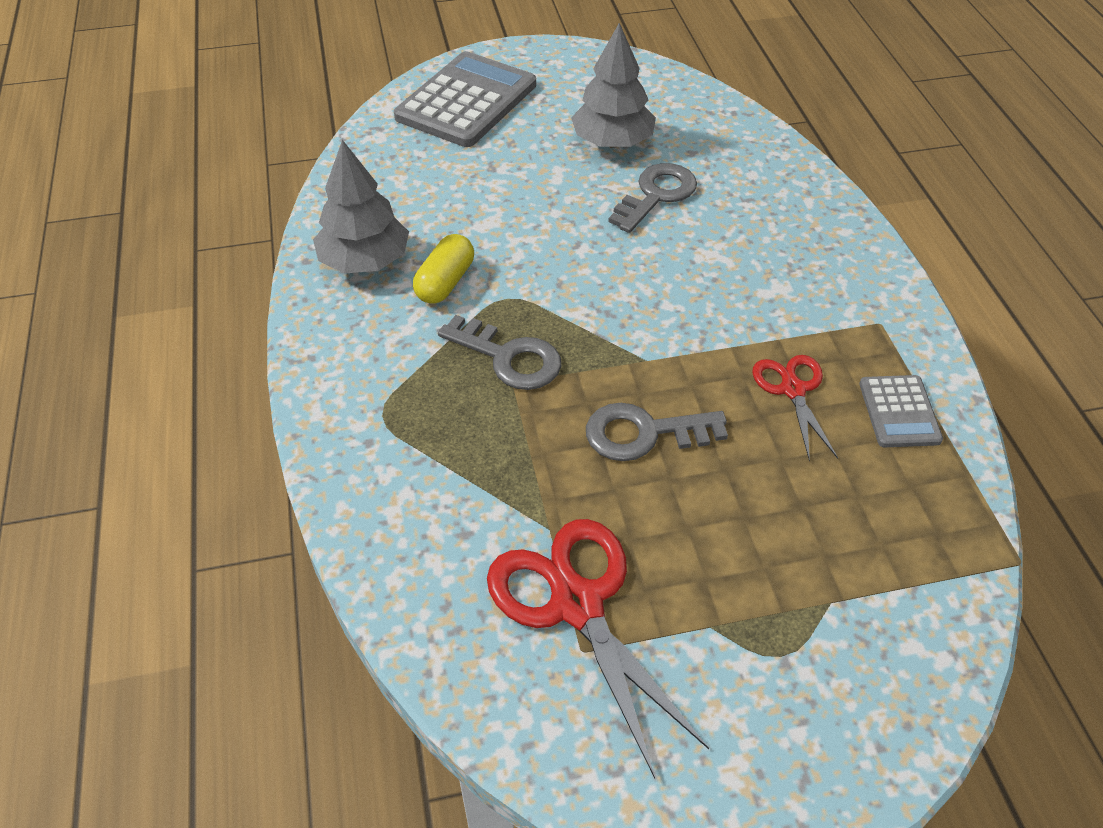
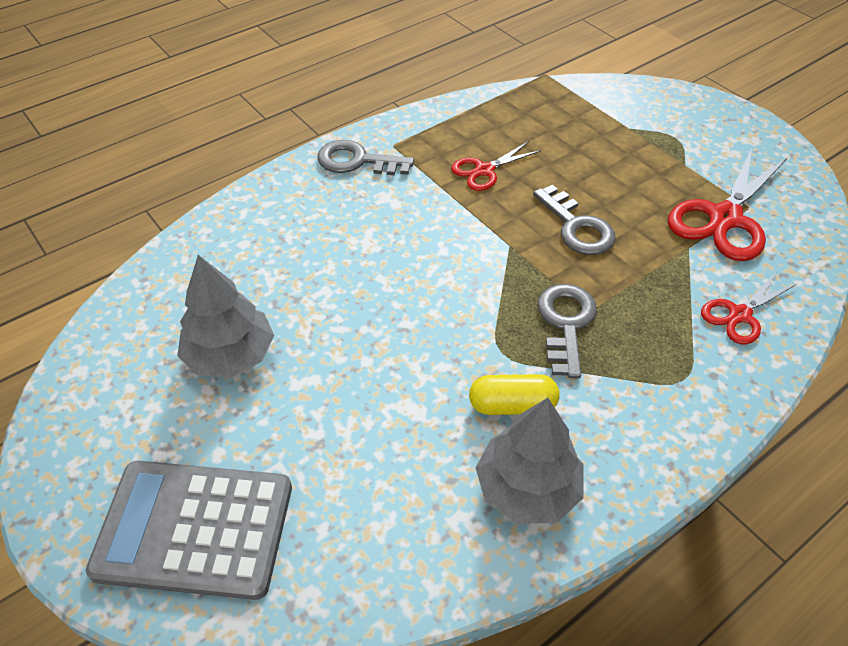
camera: 115 degrees left, 0 degrees up
(420, 514) = (739, 315): none -> red scissors
(656, 195) = (304, 296): grey key -> grey key (357, 161)
(899, 412) = (470, 126): grey calculator -> none

